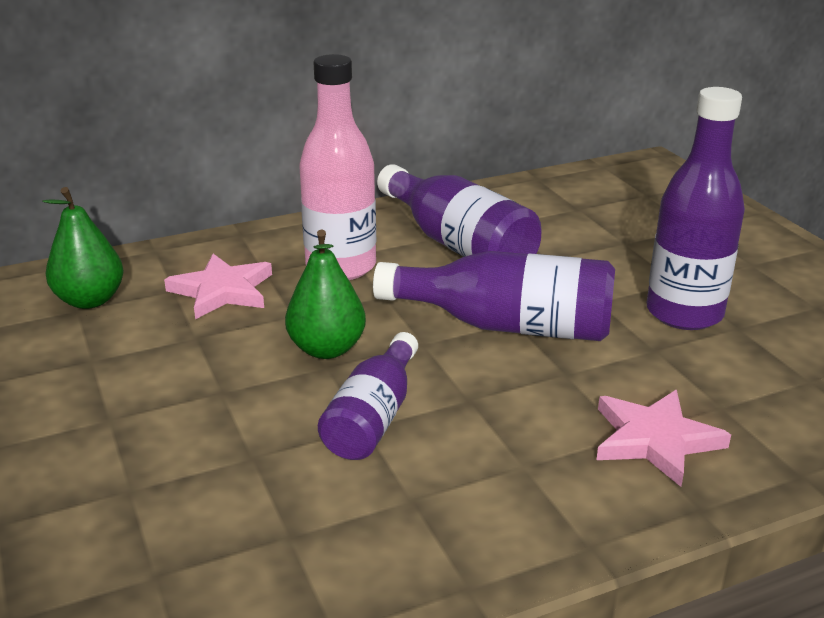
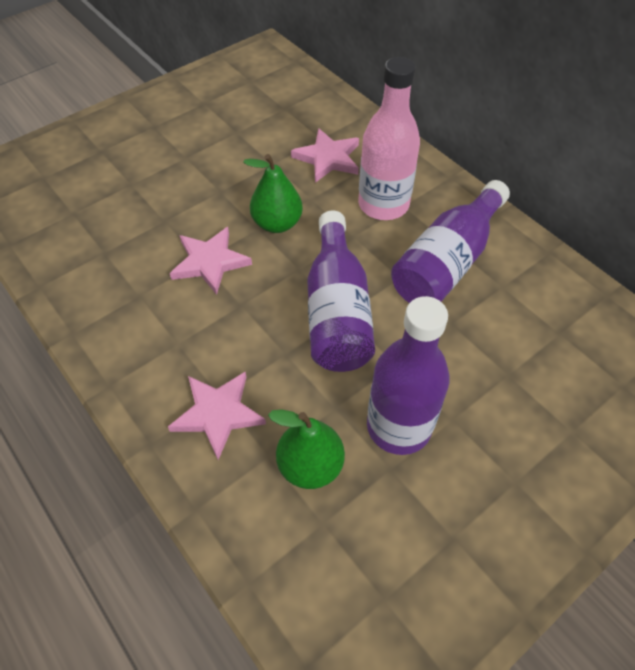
camera: 75 degrees right, 25 degrees up
(90, 300) = (296, 109): green pear -> green pear (310, 466)
(373, 418) = (210, 262): purple bottle -> pink star

